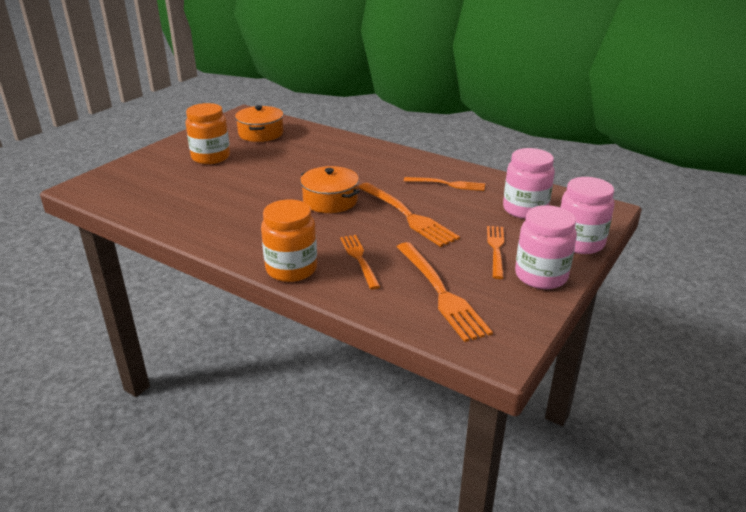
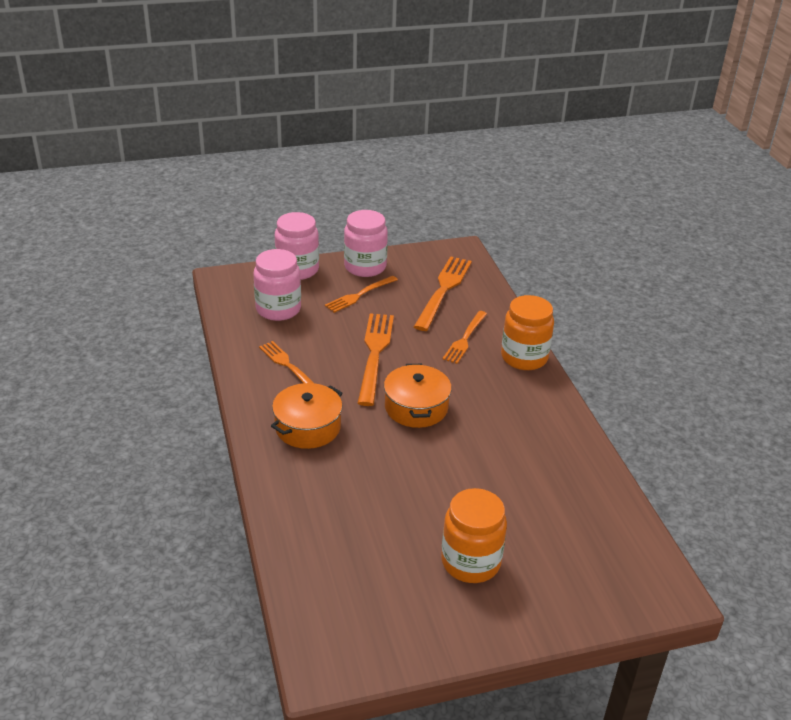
camera: 140 degrees left, 5 degrees up
(261, 133) = (358, 582): orange pot -> orange pot (308, 427)

